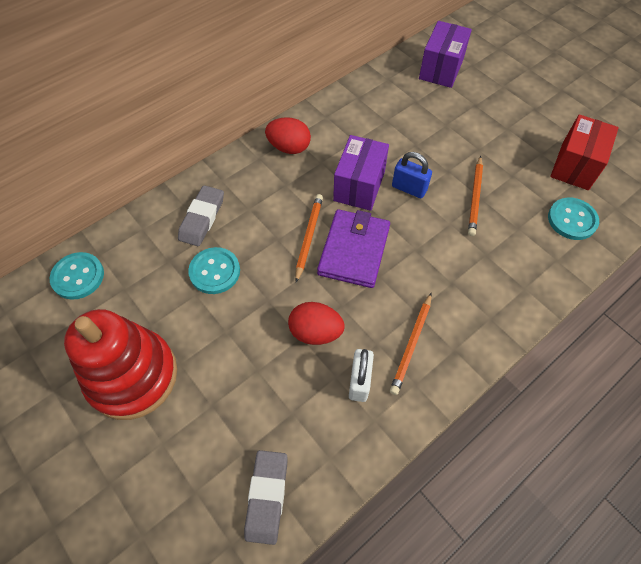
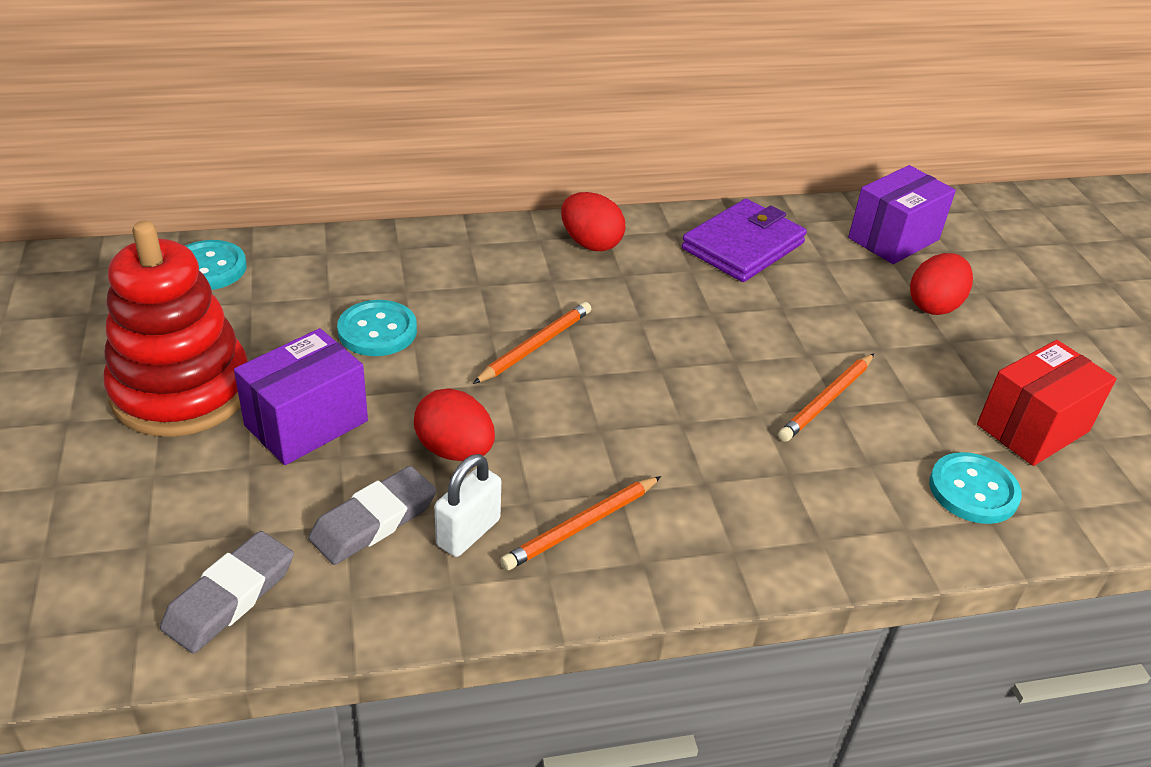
camera: 25 degrees right, 20 degrees down
(202, 218) = (410, 271): grey eraser -> grey eraser (373, 521)
(354, 250) = (587, 386): purple wallet -> purple wallet (743, 246)
(359, 186) = (656, 320): purple box -> purple box (306, 423)
(409, 188) = (729, 351): blue padlock -> none
(487, 107) = (934, 305): none -> red egg

